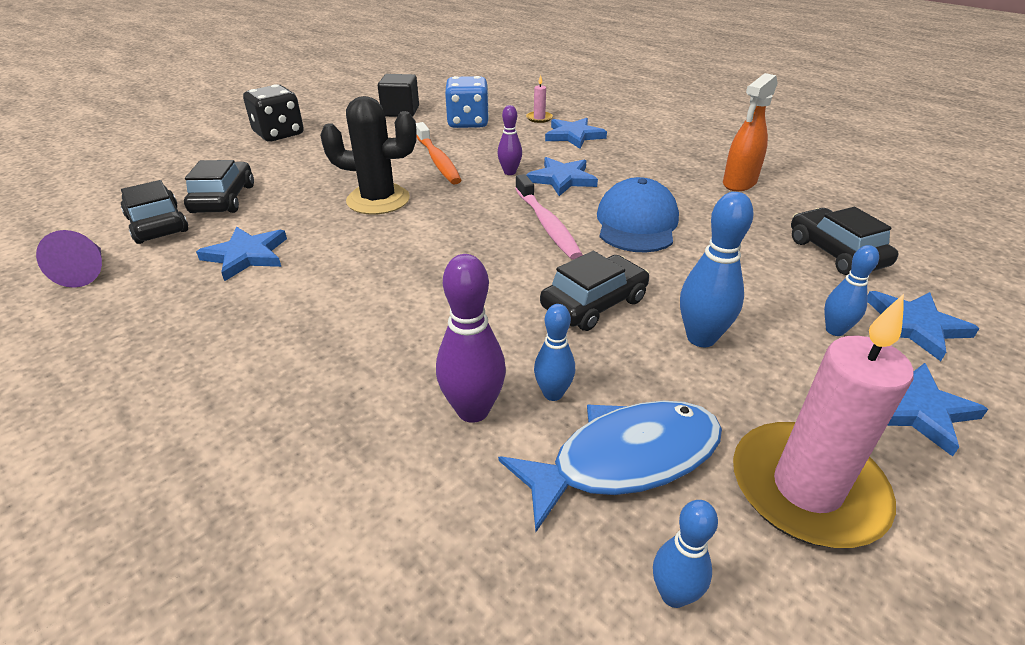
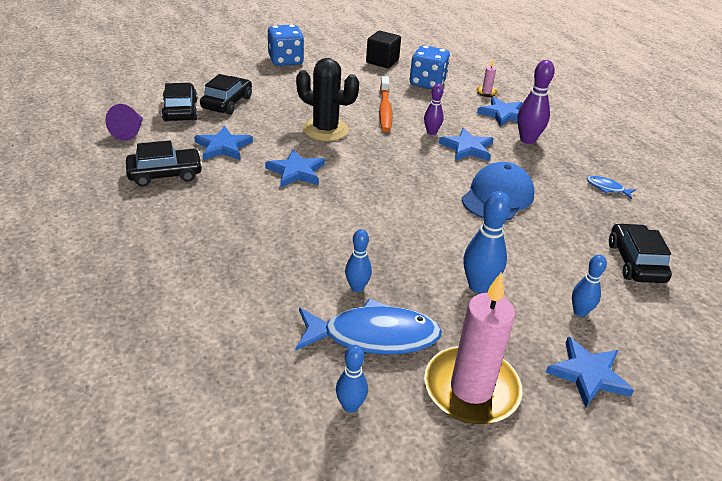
camera: 20 degrees right, 0 degrees up
(279, 134) = (285, 60): black dice -> blue dice
(473, 410) = (304, 281): purple bowling pin -> purple bowling pin (527, 140)
(547, 224) = (430, 179): pink toothbrush -> none
(594, 303) = (423, 242): black car -> black car (165, 174)
(739, 183) = (607, 188): orange spray bottle -> blue fish
(914, 326) = (644, 328): blue star -> blue star (296, 171)

